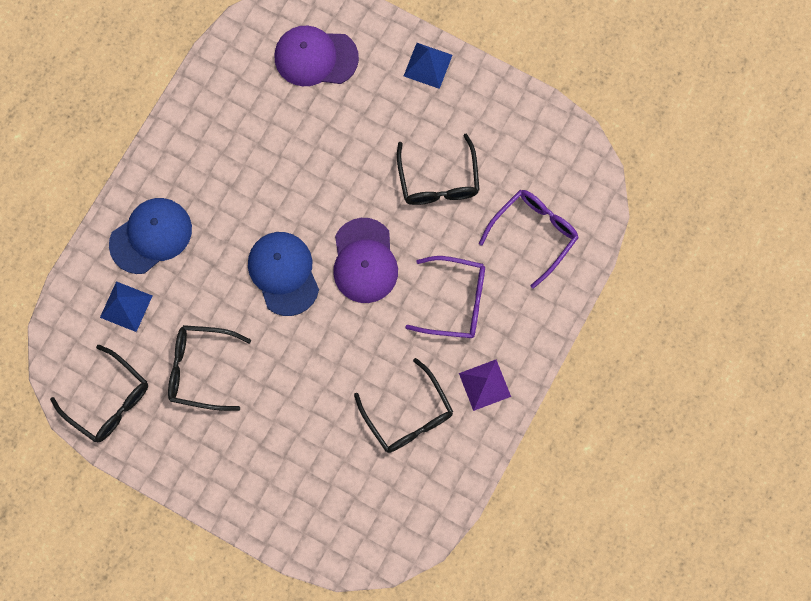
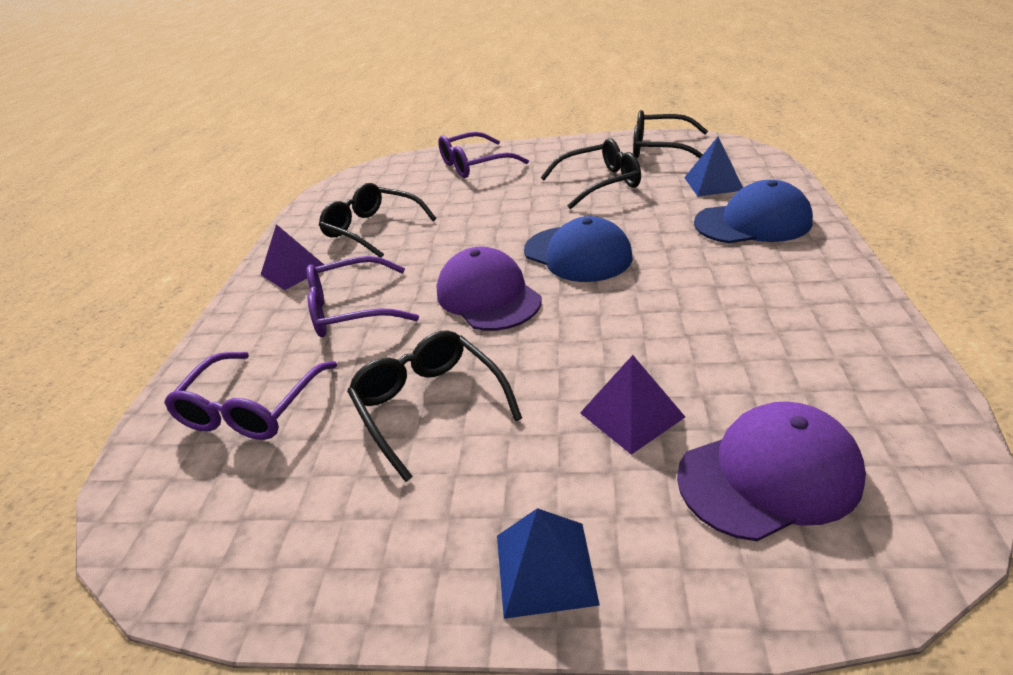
camera: 160 degrees right, 40 degrees down
(151, 236) = (752, 222): blue cap -> blue cap turned 120 degrees counterclockwise
(276, 489) = (473, 165): none -> purple glasses
(346, 118) = (631, 414): none -> purple pyramid

